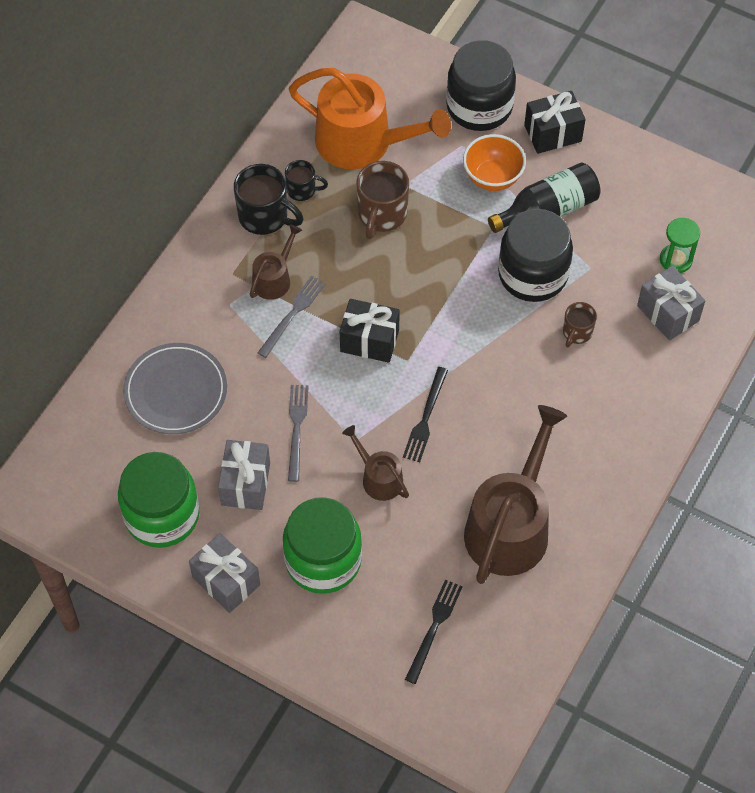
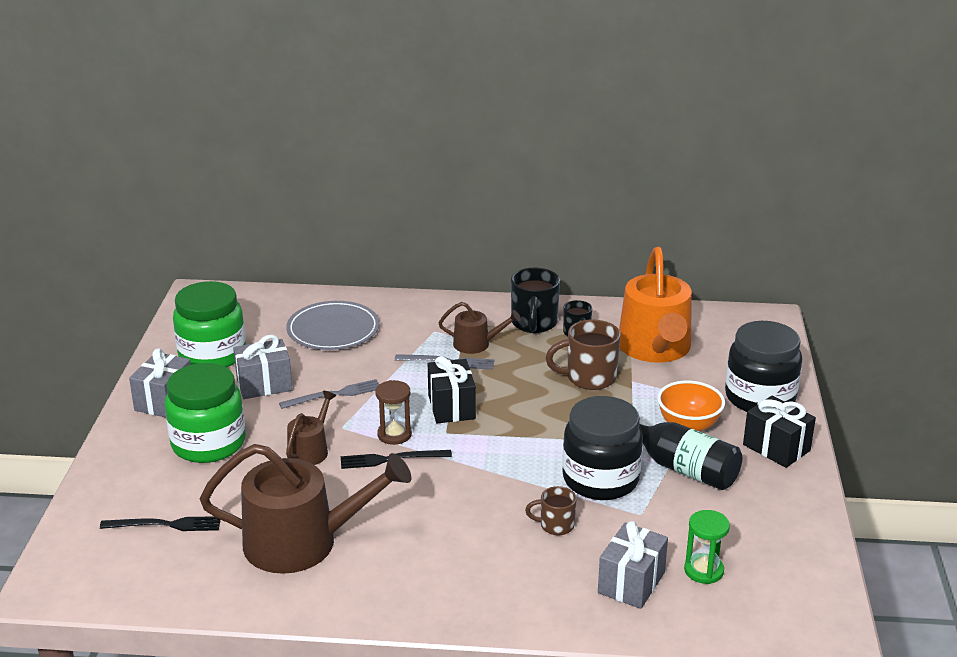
camera: 65 degrees right, 30 degrees down
(389, 402) = (394, 435): none -> brown hourglass

